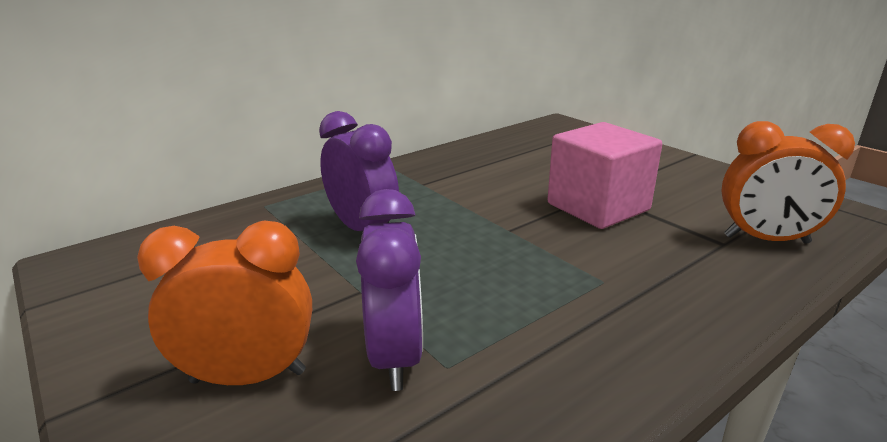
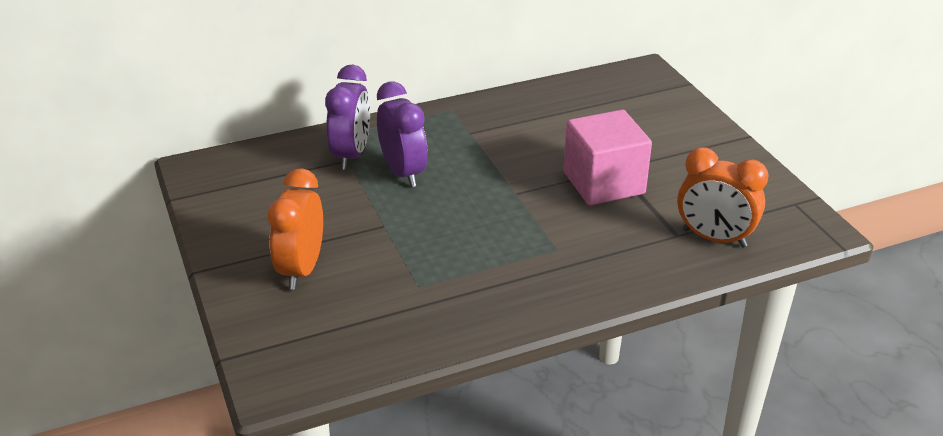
camera: 15 degrees right, 10 degrees up
(248, 376) = (301, 269): orange clock -> orange clock turned 90 degrees counterclockwise
(396, 355) = (390, 273): purple clock -> purple clock (351, 155)

